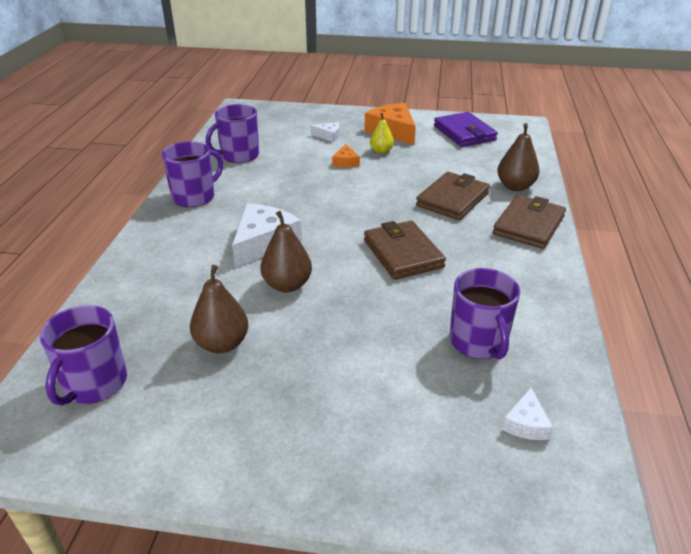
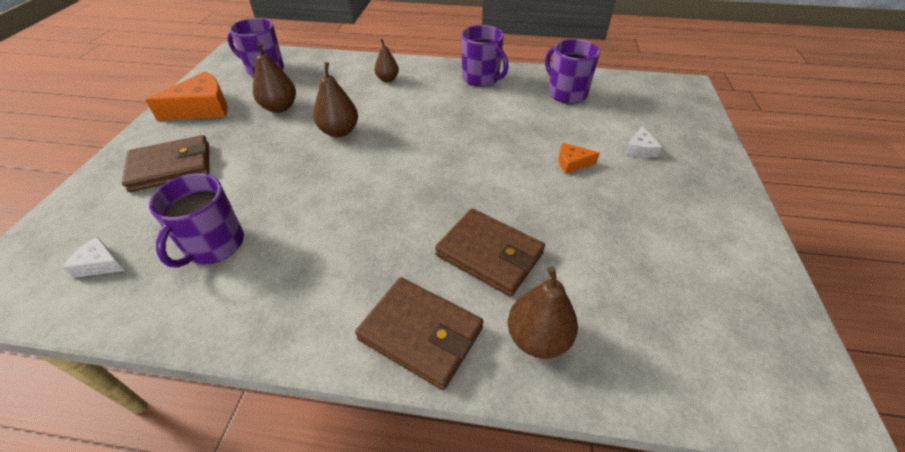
camera: 90 degrees right, 10 degrees up
(173, 259) = (387, 79): none -> brown pear
(263, 242) = (405, 117): white cheese -> none
(381, 151) = (613, 193): yellow pear -> none
(392, 131) = (684, 206): orange cheese -> orange cheese (202, 108)
(403, 254) = (372, 201): brown wallet -> brown wallet (171, 167)
(464, 133) = (721, 294): purple wallet -> none
(478, 342) = (214, 245): purple mug -> purple mug turned 60 degrees counterclockwise

